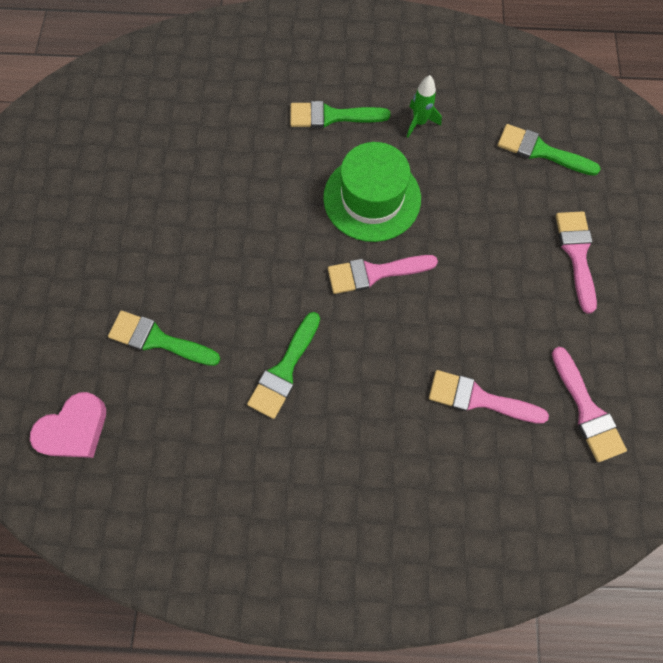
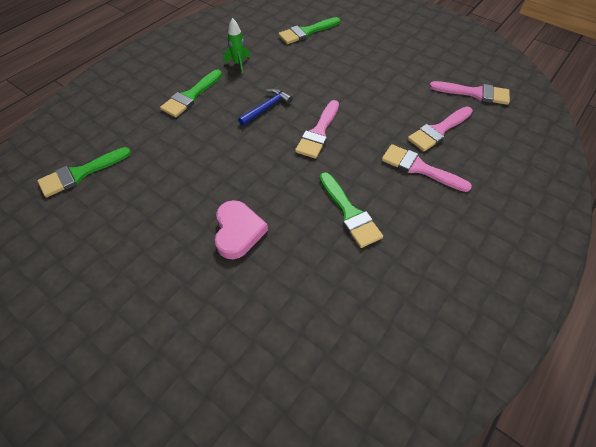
camera: 55 degrees left, 15 degrees down
(74, 429) = (292, 389): pink heart -> pink heart (238, 231)
(158, 340) = (263, 279): green brush -> green brush (80, 173)
(372, 198) = (266, 108): green hat -> blue hammer
(576, 254) = (379, 51): pink brush -> pink brush (419, 168)

